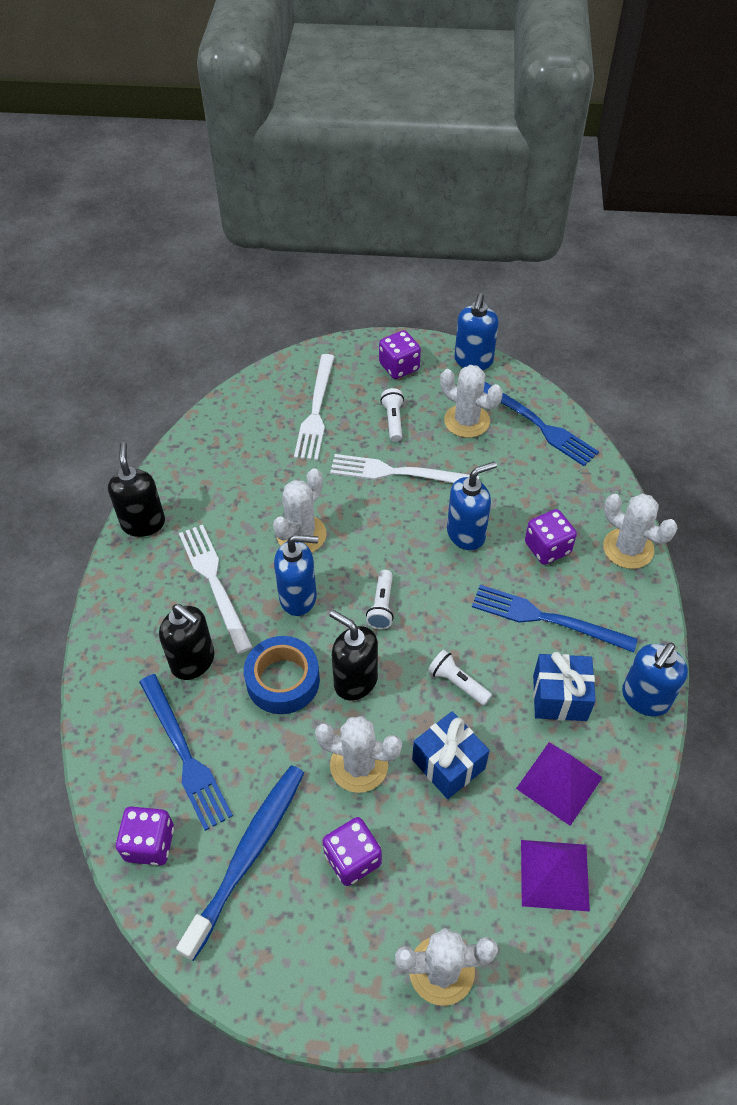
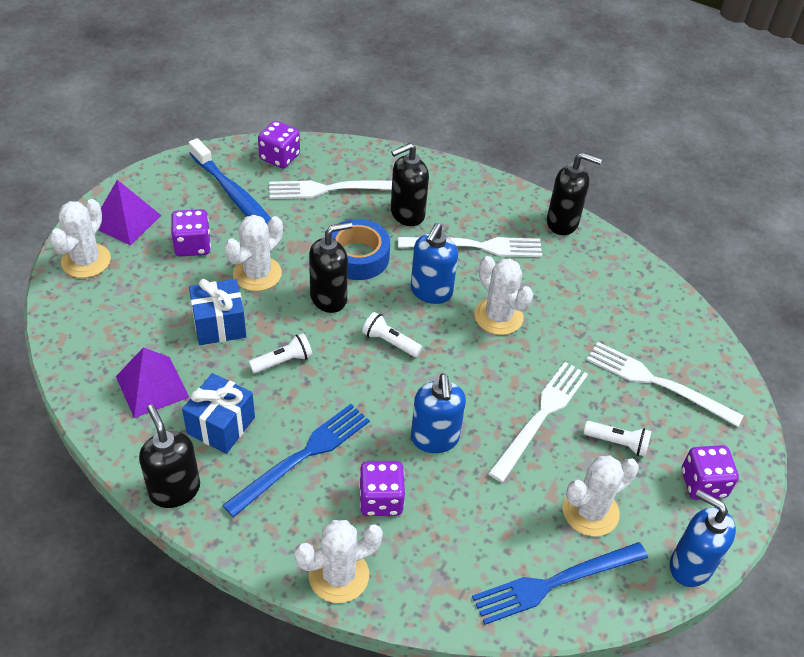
camera: 110 degrees right, 5 degrees down
(185, 754) = (332, 189): blue fork -> white fork
(554, 874) = (90, 348): purple pyramid -> purple pyramid (126, 221)
(645, 698) = (174, 490): blue soap dispenser -> black soap dispenser

